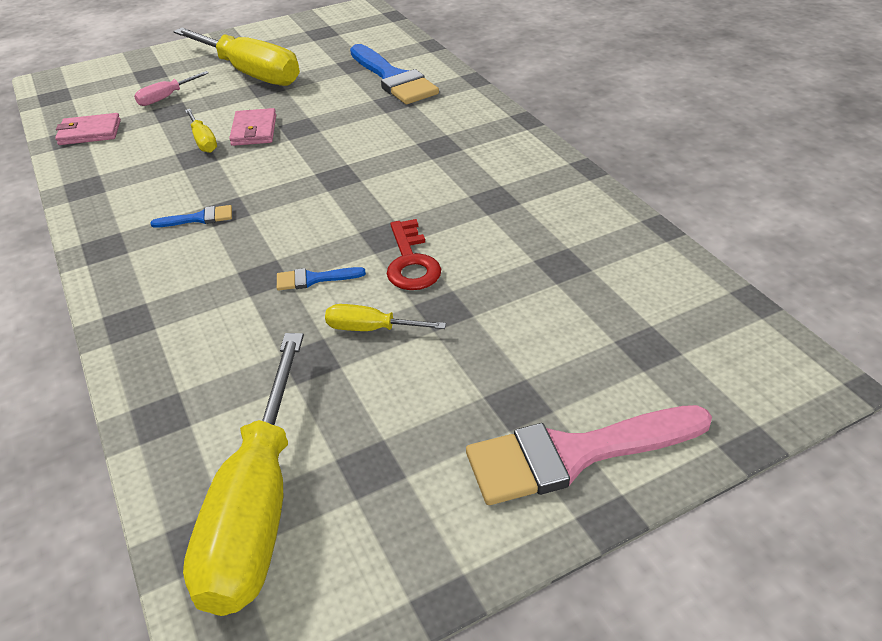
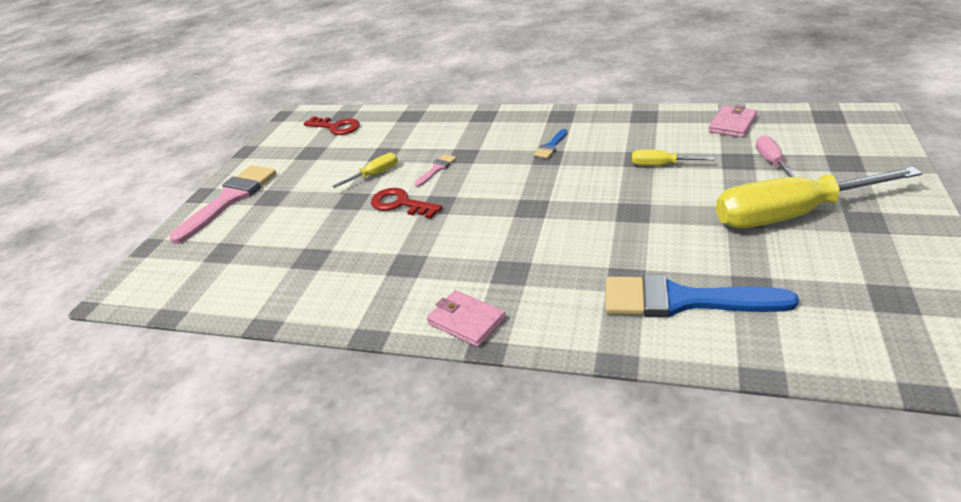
camera: 135 degrees right, 5 degrees down
(254, 130) = (653, 190): pink wallet -> pink wallet (466, 321)
(258, 506) = (336, 127): yellow screwdriver -> red key
(314, 279) = (437, 169): blue brush -> pink brush

